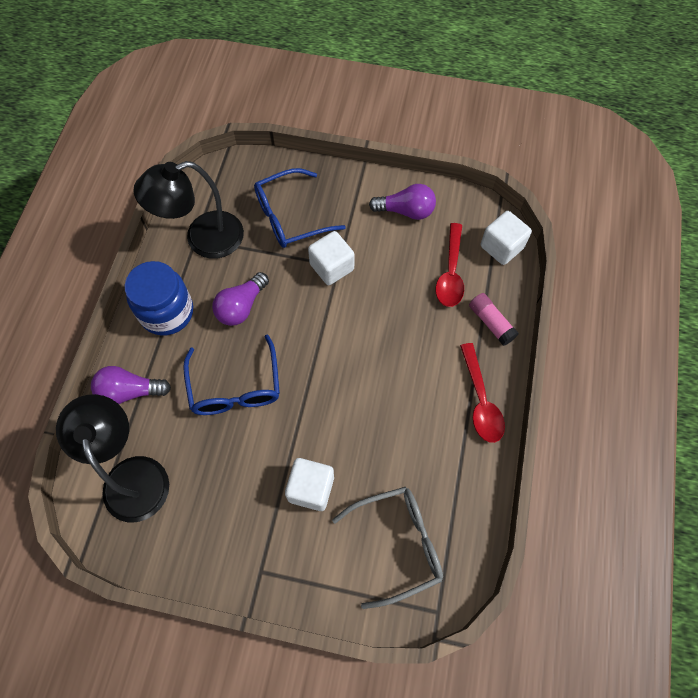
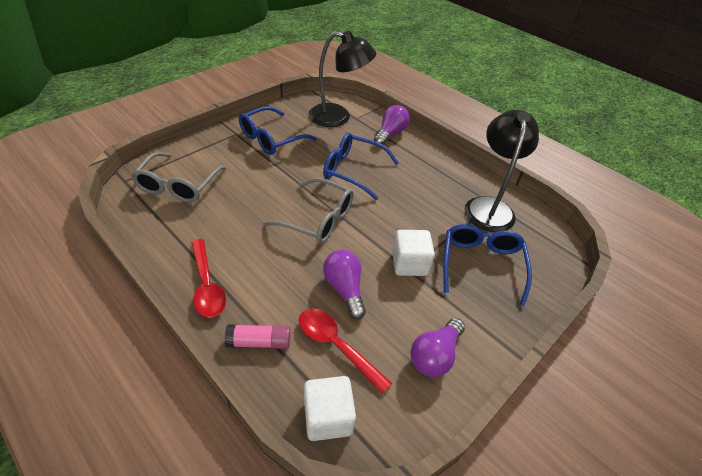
camera: 120 degrees right, 20 degrees down
(167, 312) = (436, 166): blue jar -> none
(240, 519) = (271, 139): none -> blue glasses
(241, 306) = (412, 199): purple light bulb -> purple light bulb (345, 289)
(311, 488) = (254, 169): white cube -> none
(336, 370) = (318, 219): none -> grey glasses
(480, 400) = (207, 285): red spoon -> red spoon turned 135 degrees counterclockwise

